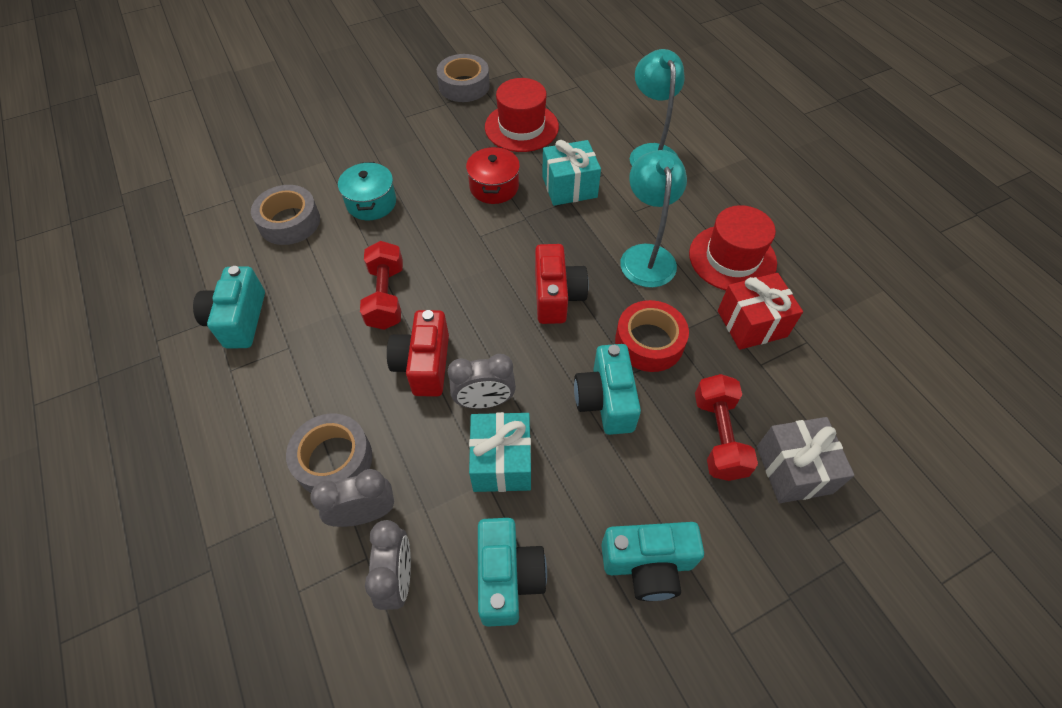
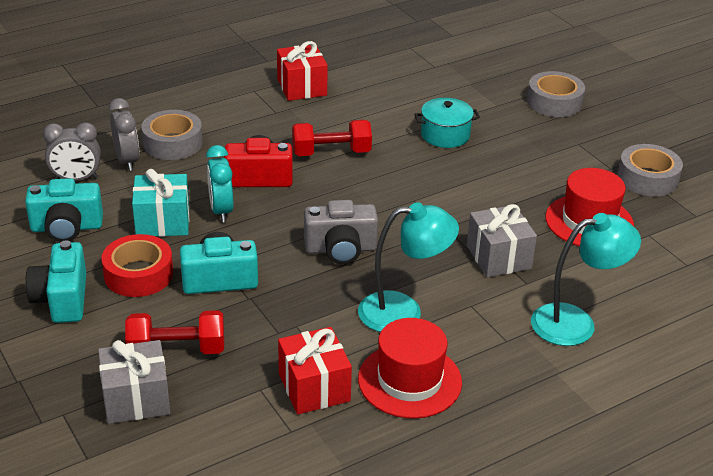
camera: 85 degrees right, 20 degrees down
(239, 320) = (302, 87): turquoise camera -> red gift
(289, 222) = (412, 96): grey tape -> grey tape (554, 102)
(484, 401) = (221, 210): grey clock -> turquoise clock
(494, 187) = (485, 206): red pot -> none
(557, 296) = (340, 249): red camera -> grey camera
(569, 187) = (498, 257): turquoise gift -> grey gift
(649, 342) = (286, 309): red tape -> red tape (138, 274)

